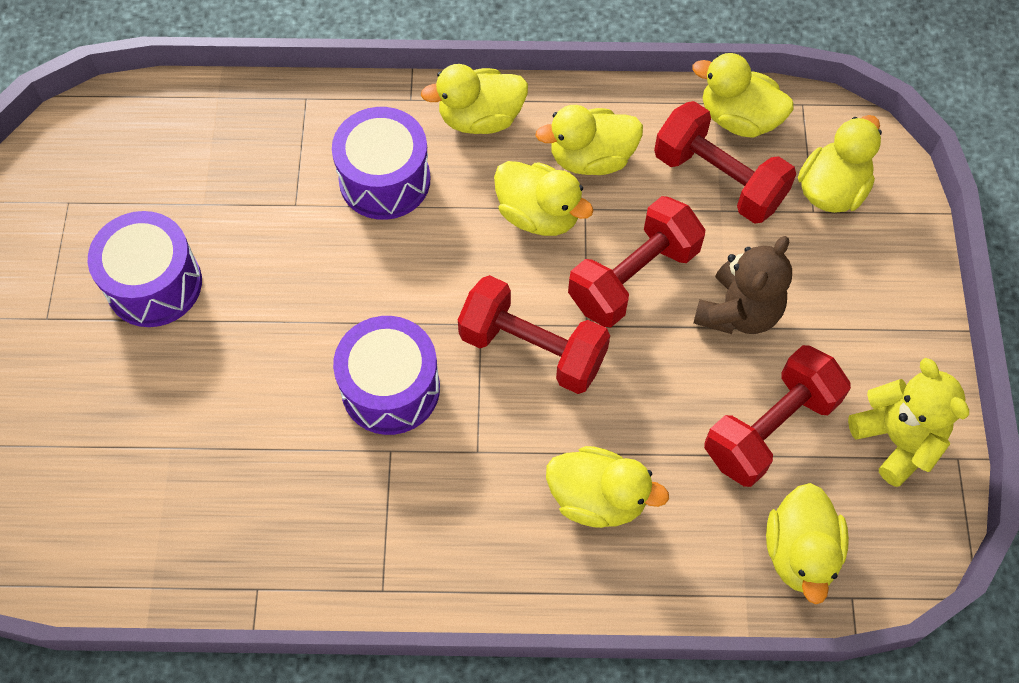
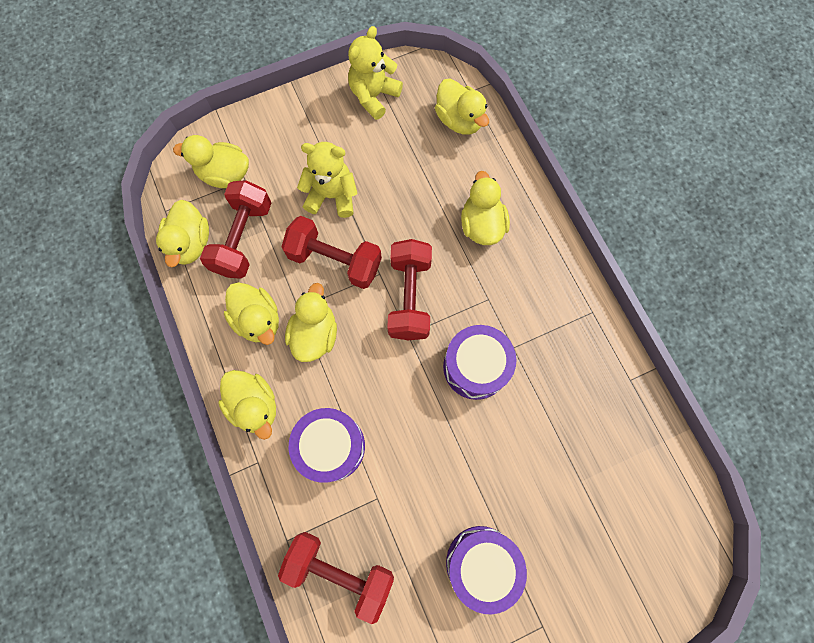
camera: 115 degrees left, 10 degrees up
(738, 312) = (332, 196): brown teddy bear -> yellow teddy bear
(770, 428) = (397, 156): red dumbbell -> red dumbbell (340, 571)
(800, 552) = (459, 120): yellow duck -> yellow duck turned 75 degrees clockwise

